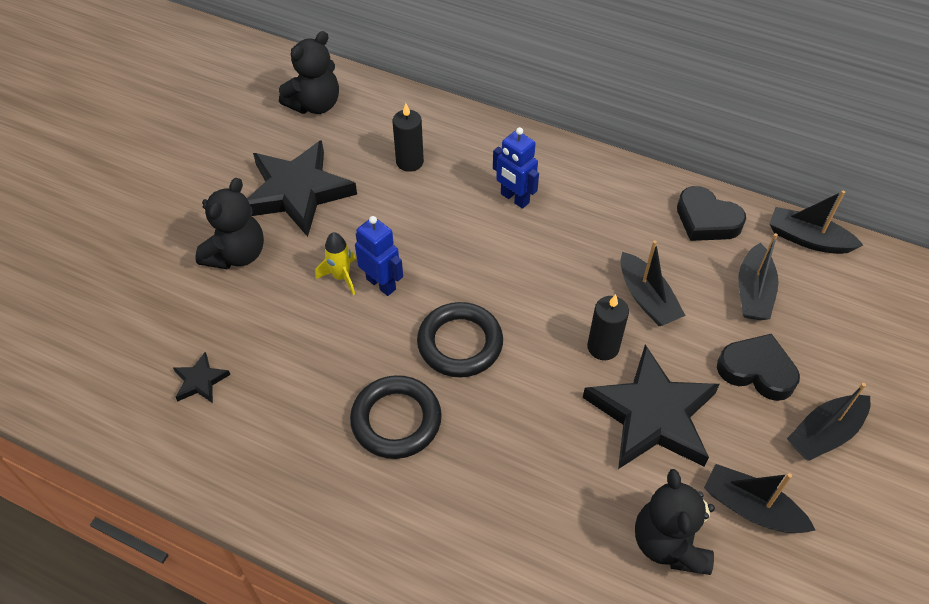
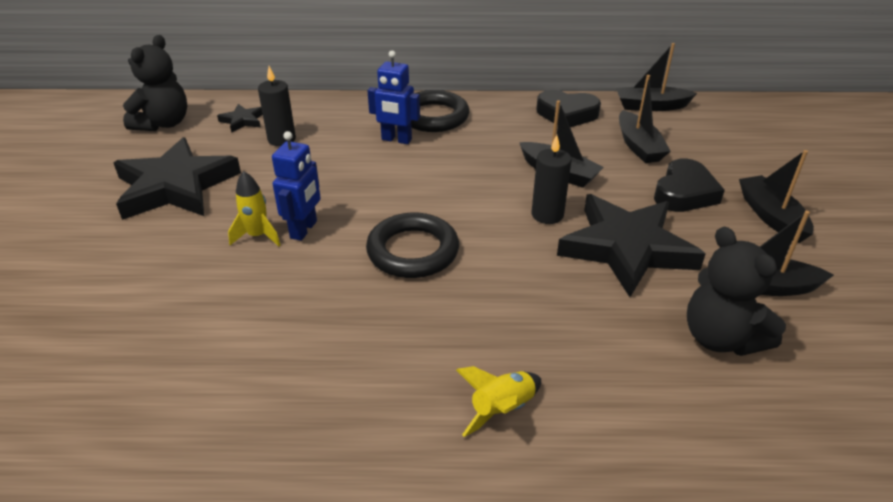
camera: 25 degrees left, 15 degrees down
(200, 381) = (131, 373): black star -> black star (242, 121)
(237, 254) = (128, 250): black teddy bear -> none
(381, 284) = (304, 230): blue robot -> blue robot turned 90 degrees clockwise
(396, 420) = (386, 332): black ring -> black ring (434, 116)
(446, 529) = (502, 409): none -> yellow rocket
(757, 371) = (684, 193): black heart -> black heart turned 120 degrees clockwise
(824, 433) = (771, 216): black boat -> black boat turned 135 degrees clockwise

